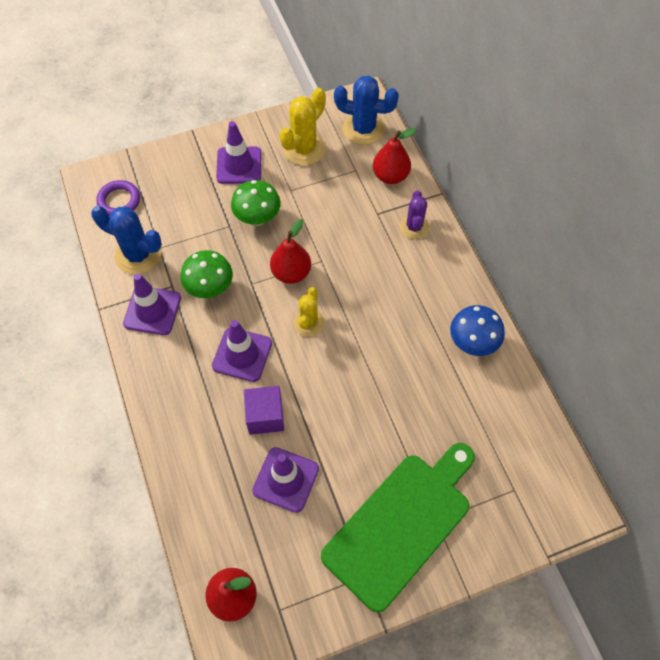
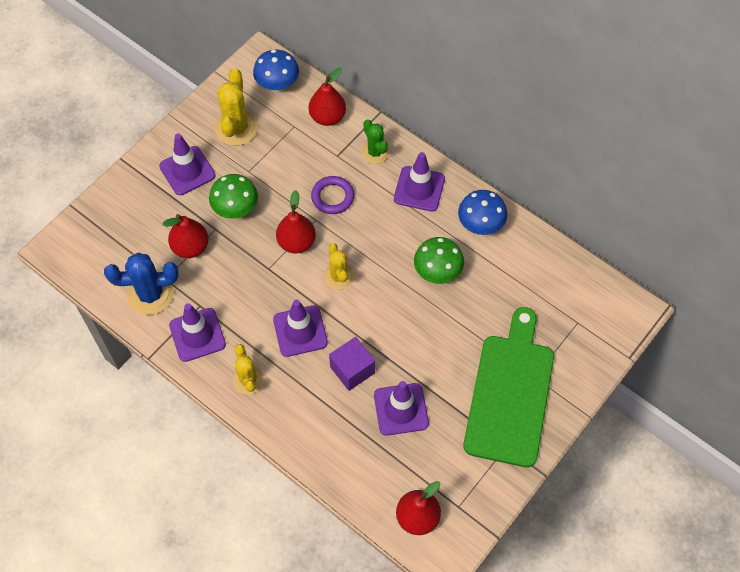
camera: 30 degrees left, 0 degrees up
(119, 201) = (98, 255): purple ring -> purple ring (332, 197)
(168, 374) = (248, 380): none -> yellow cactus
(198, 231) = (190, 247): none -> red pear
(210, 288) = (235, 290): green mushroom -> green mushroom (437, 273)
(363, 129) = (277, 85): blue cactus -> blue mushroom
(414, 227) = (375, 152): purple cactus -> green cactus
(434, 280) = (419, 189): none -> purple traffic cone

